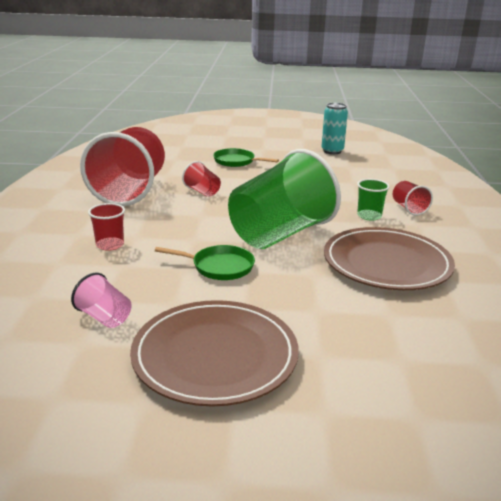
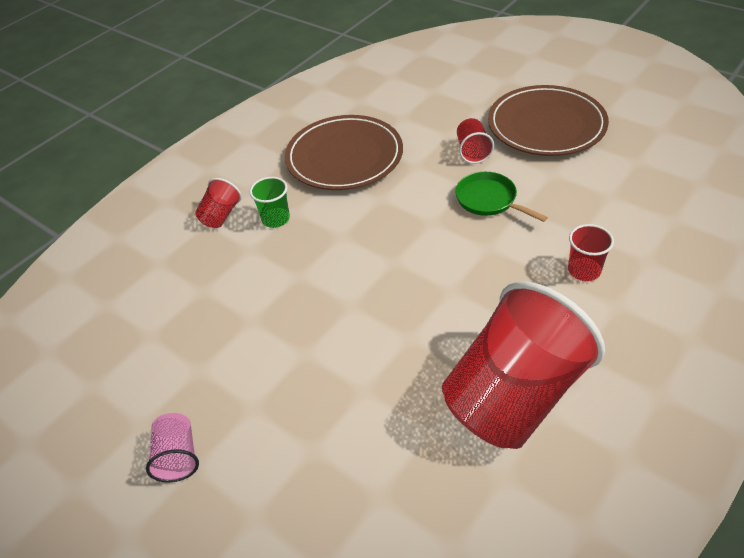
camera: 140 degrees left, 20 degrees up
(104, 317) = (614, 178): pink cup -> pink cup (178, 456)
(202, 192) = (412, 348): red cup -> red cup (472, 151)
(236, 161) = (285, 432): green pan -> none
(280, 234) = (394, 223): green cup -> none
(332, 151) = (104, 400): turquoise can -> none

